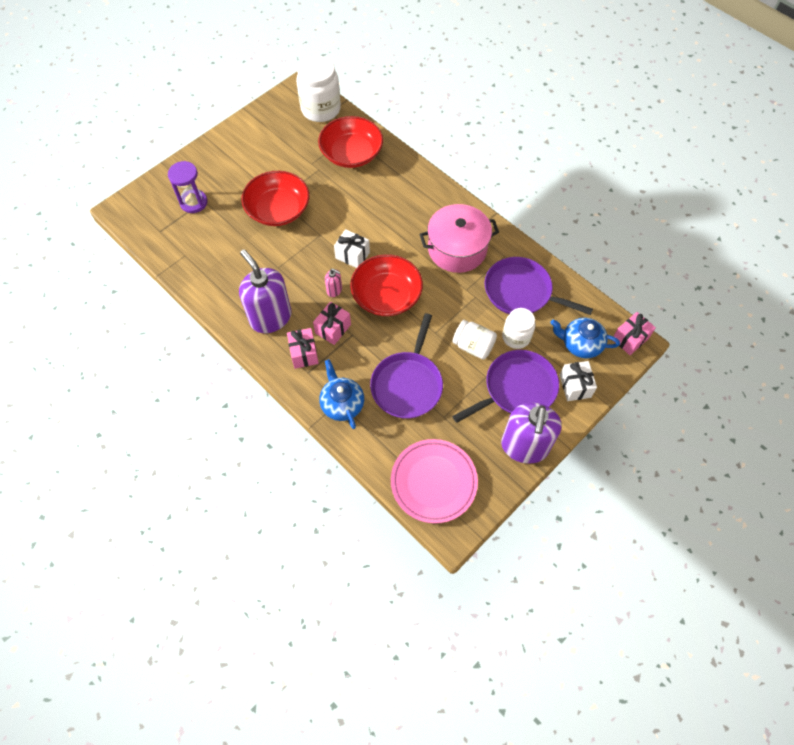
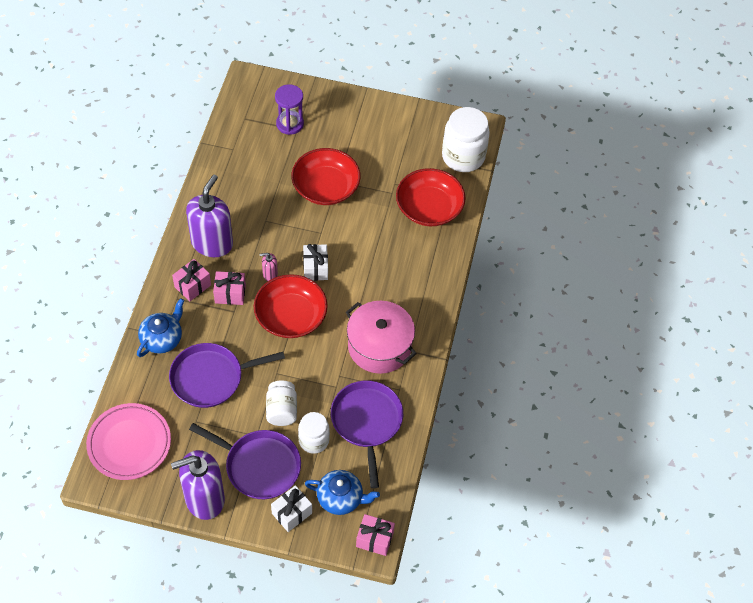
camera: 55 degrees right, 5 degrees down
(334, 290) = (270, 274): pink soap dispenser -> pink soap dispenser turned 90 degrees clockwise
(580, 344) = (341, 498): blue teapot -> blue teapot turned 120 degrees clockwise

